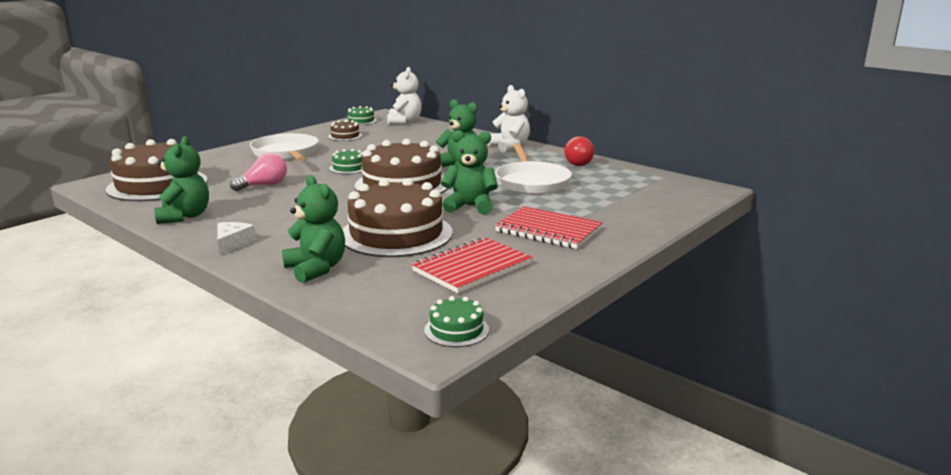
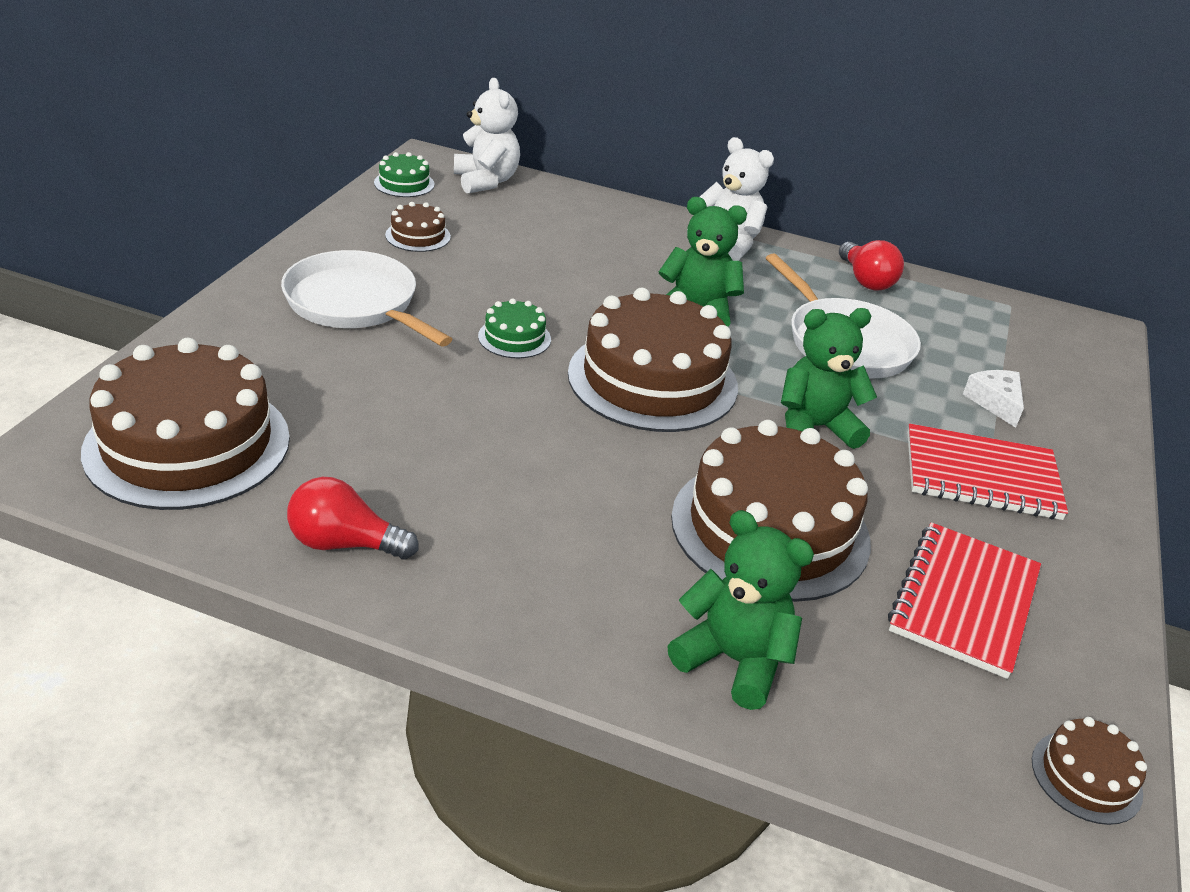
camera: 25 degrees left, 15 degrees up
(184, 216) = (344, 543): green teddy bear -> red light bulb
(232, 243) = (518, 614): white cheese -> white cheese (995, 402)
(264, 185) = (408, 416): pink light bulb -> none
(456, 330) = (1086, 777): green cake -> brown cake

